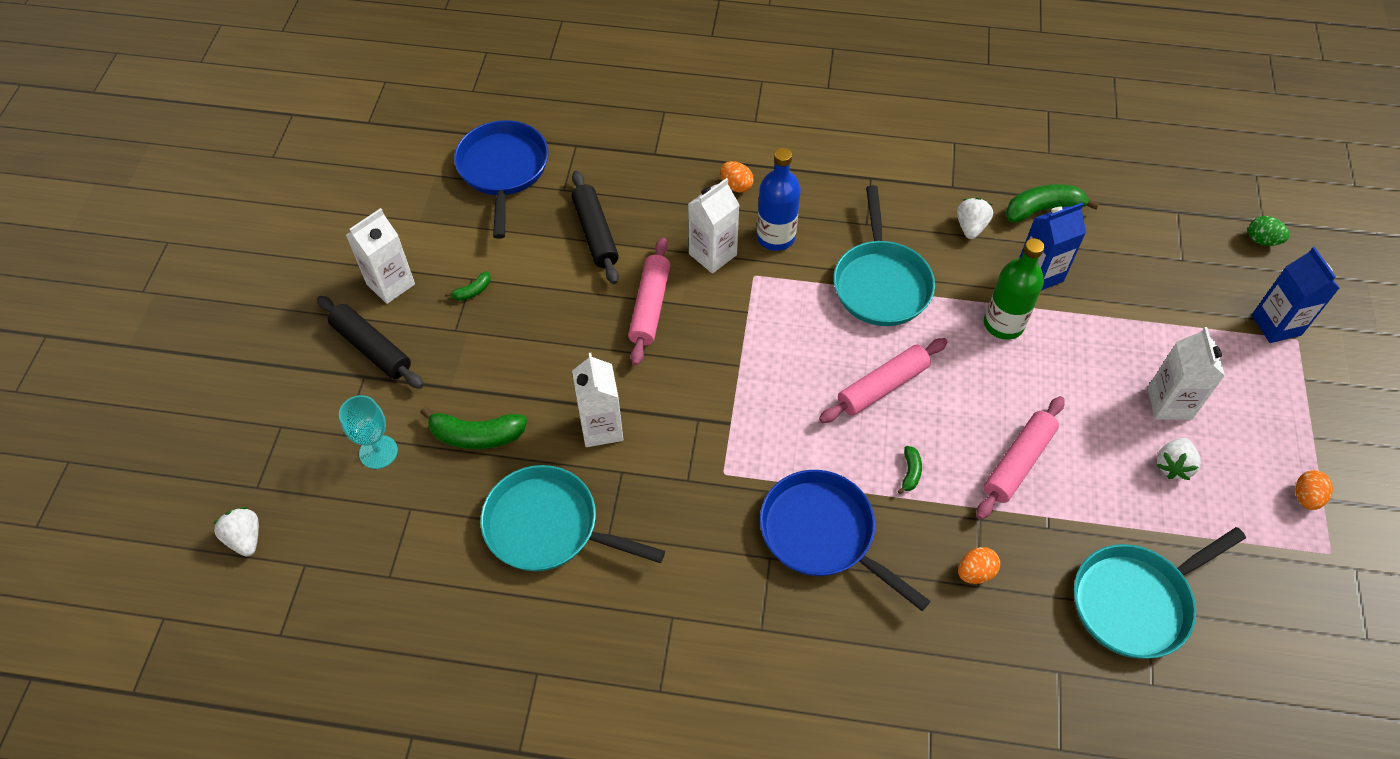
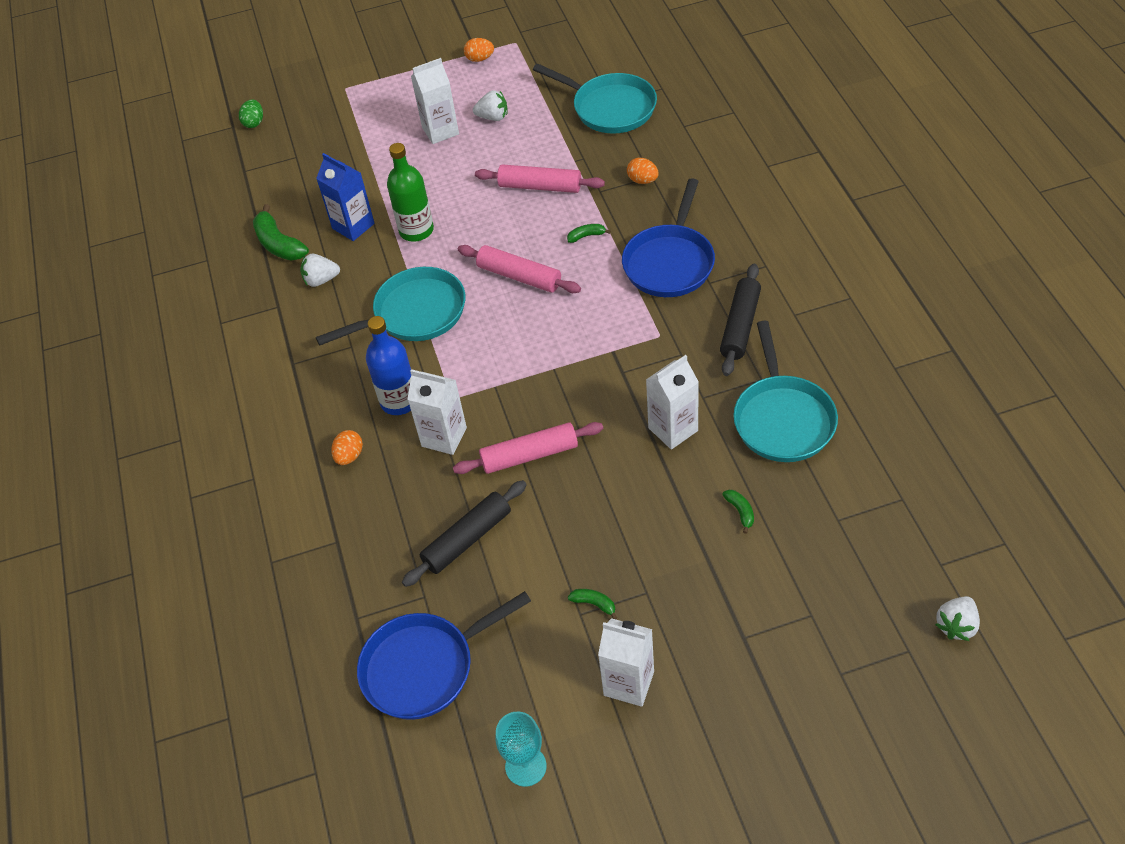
camera: 110 degrees left, 5 degrees down
(372, 348) = (710, 651): black rolling pin -> black rolling pin (740, 326)
(378, 452) = (807, 576): turquoise goblet -> turquoise goblet (526, 766)
(476, 435) = (740, 512): green banana -> green banana, size x0.50
(1276, 325) = (337, 99): blue carton -> none

